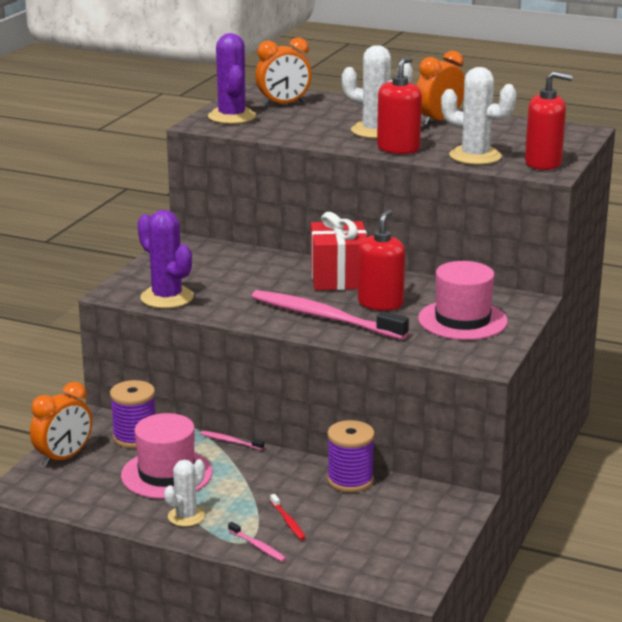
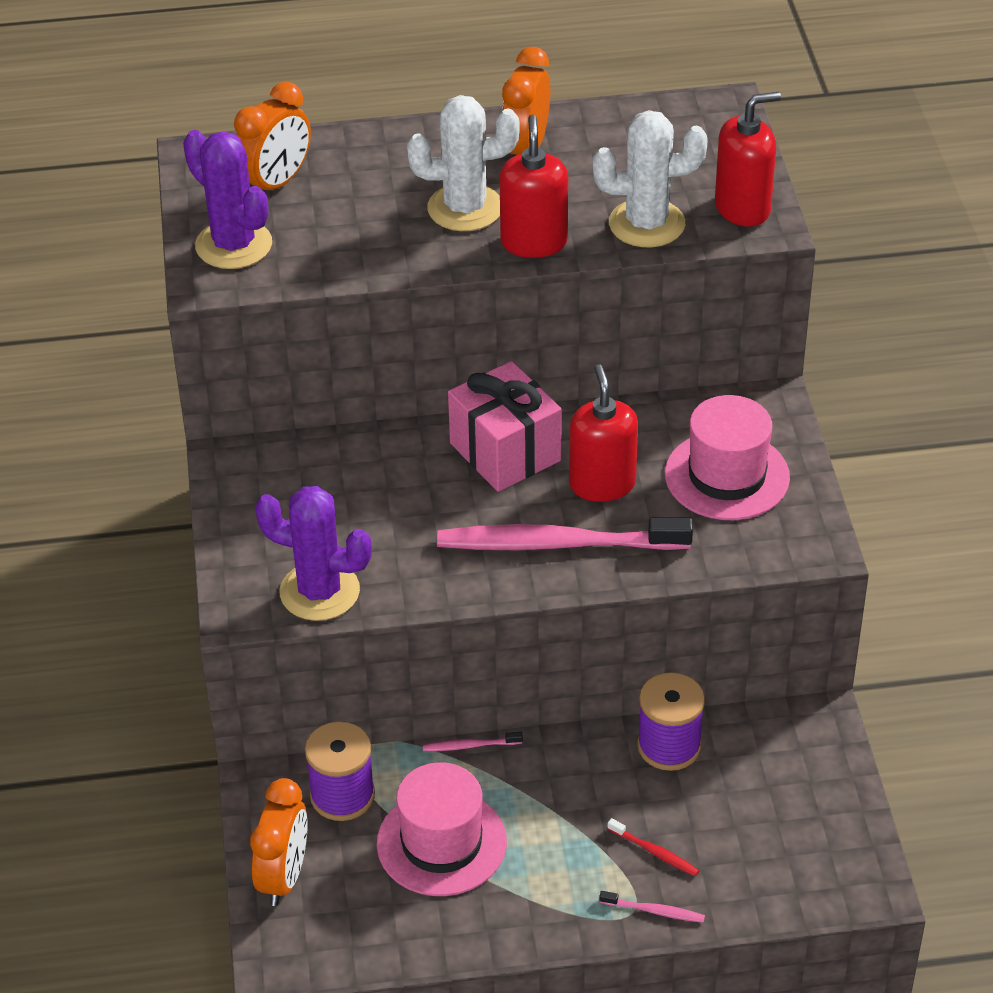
camera: 30 degrees left, 20 degrees up
(186, 516) = (529, 904): white cactus -> none
(338, 278) = (505, 452): red gift -> pink gift

